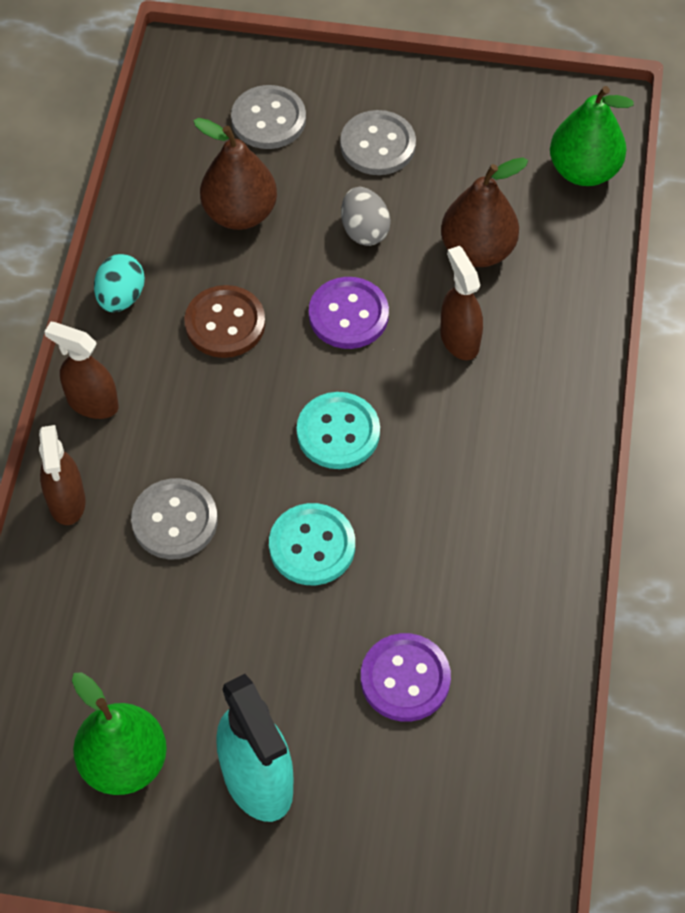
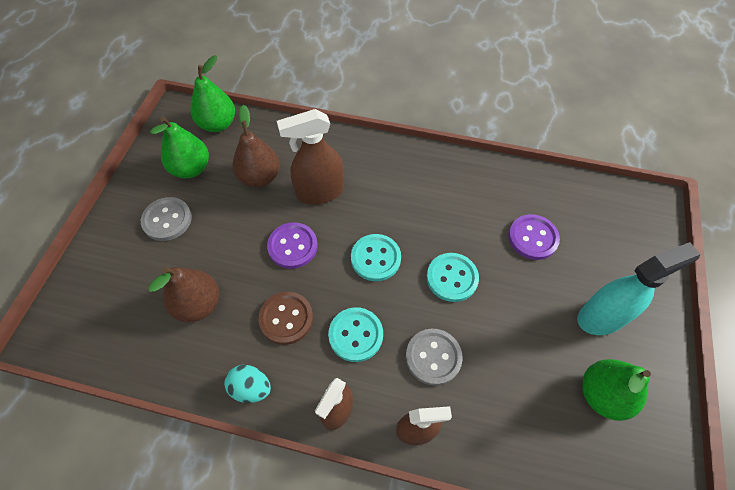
camera: 85 degrees left, 0 degrees up
(204, 415) = (355, 335): none -> turquoise button
(268, 119) = (124, 282): grey button -> none
(364, 230) = (231, 233): grey egg -> none
(459, 339) = (319, 192): brown spray bottle -> brown spray bottle, size x1.54
(480, 154) = (191, 169): none -> green pear

